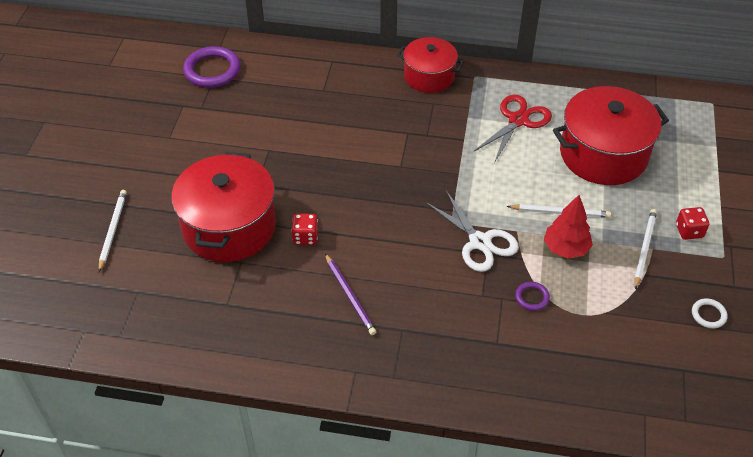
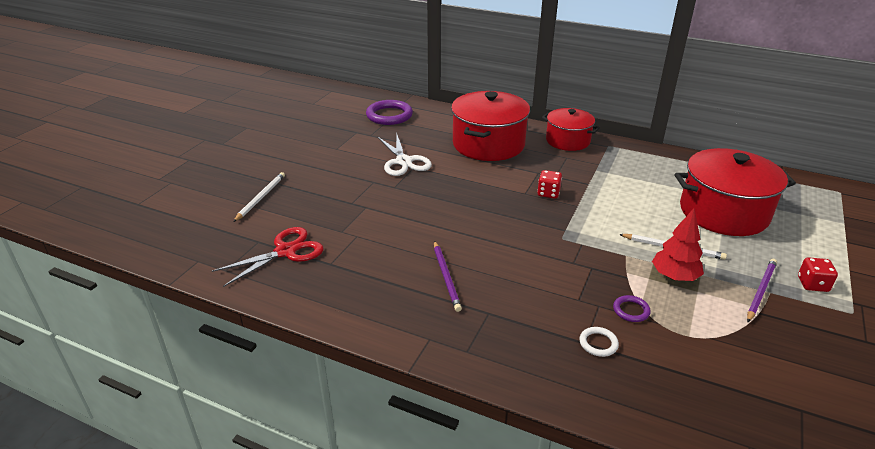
camera: 15 degrees right, 15 degrees down
(229, 226) = (358, 210): red pot -> red pot (488, 144)
(305, 237) = (421, 227): red dice -> red dice (548, 193)
(479, 242) = (586, 257): white scissors -> white scissors (403, 161)
(518, 120) = (642, 178): red scissors -> red scissors (286, 251)
(644, 248) = (761, 290): white pencil -> purple pencil
(708, 315) = (834, 362): white ring -> white ring (598, 343)

